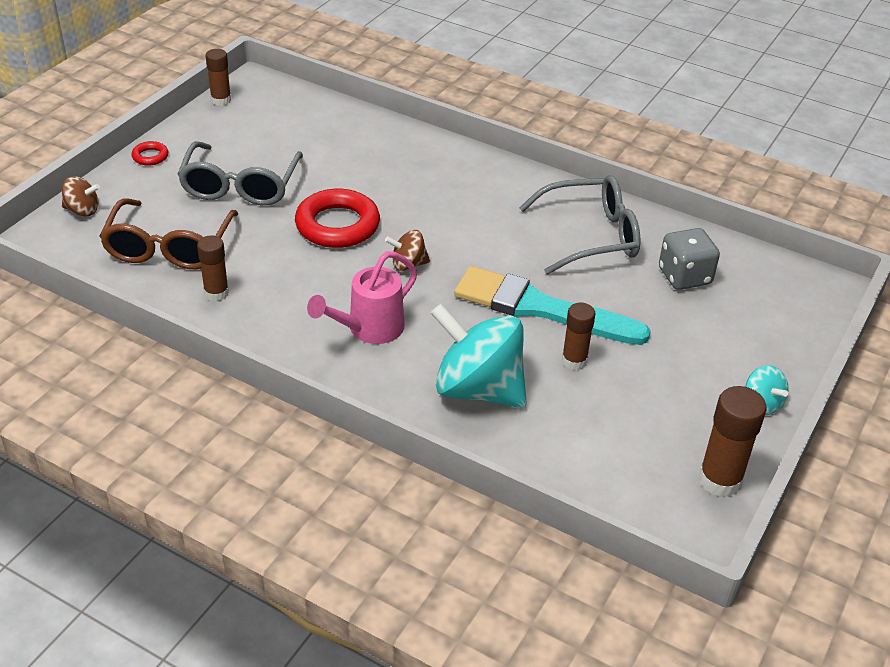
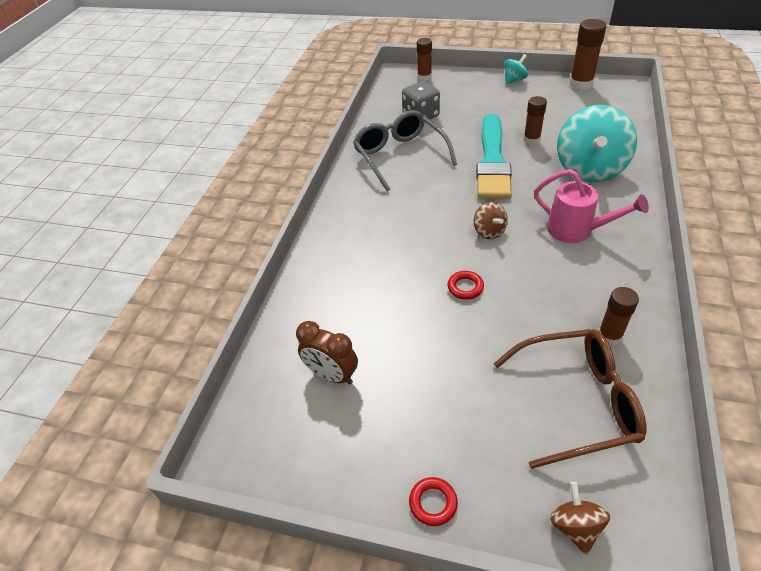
camera: 100 degrees left, 5 degrees up
(221, 100) = (279, 478): brown glue stick -> brown glue stick (424, 77)
(240, 186) = (446, 382): grey glasses -> none
(291, 134) = (332, 375): none -> brown clock
(337, 225) = (465, 287): red ring -> red ring, size x0.46

